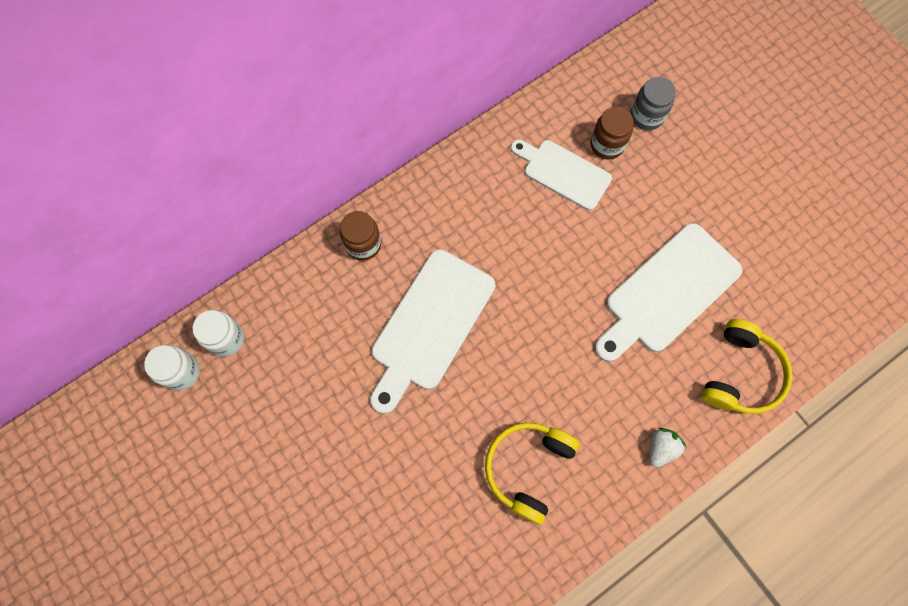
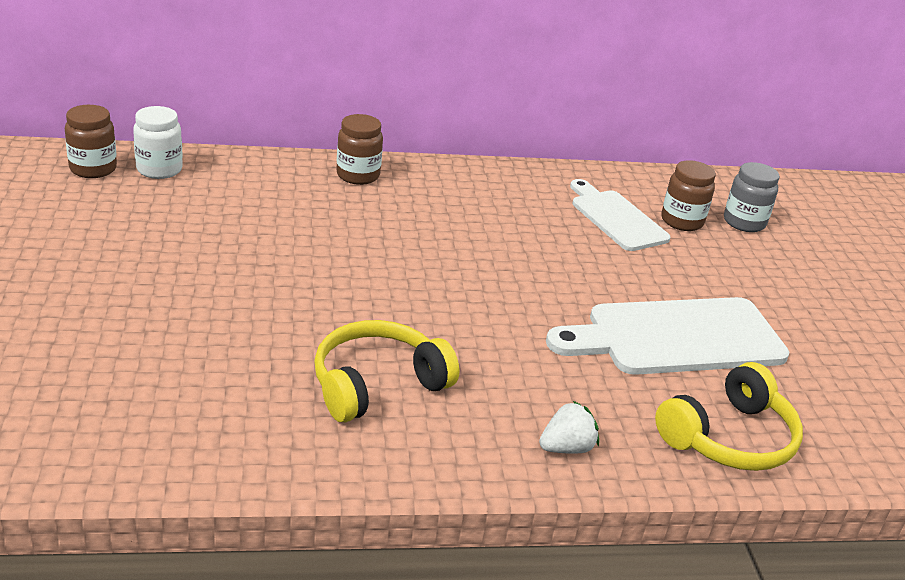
camera: 25 degrees right, 40 degrees down
(182, 372) = (93, 169): white jar -> brown jar
(430, 325) = (371, 245): white cutting board -> none

